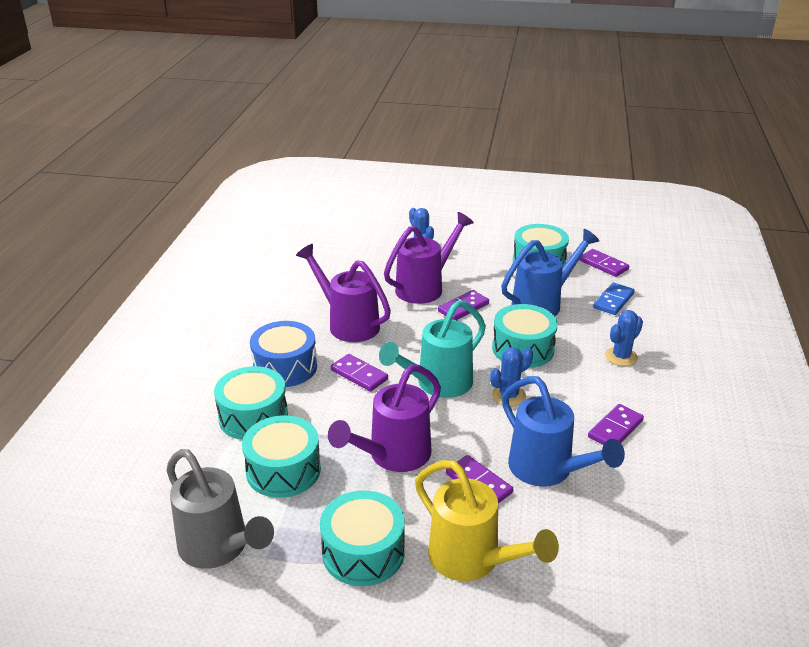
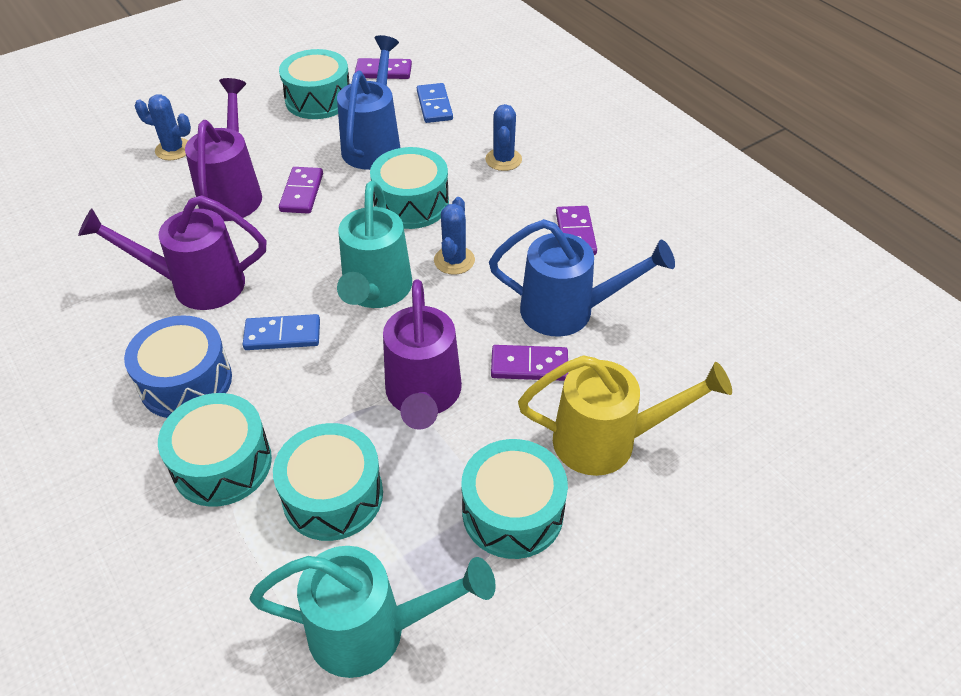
camera: 45 degrees left, 15 degrees up
(219, 548) = (371, 630): grey watering can -> turquoise watering can
(359, 375) = (282, 335): purple domino -> blue domino

